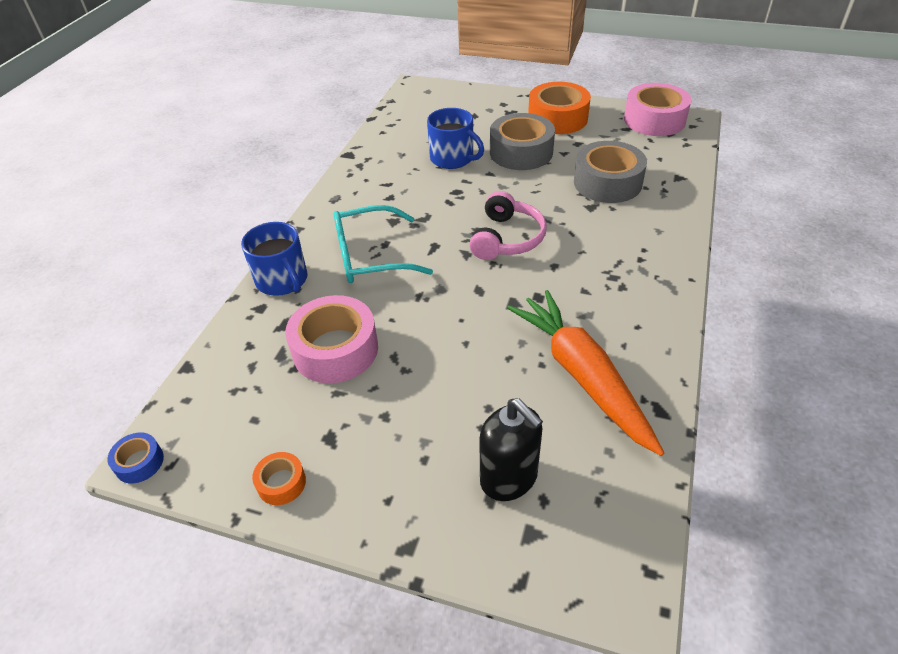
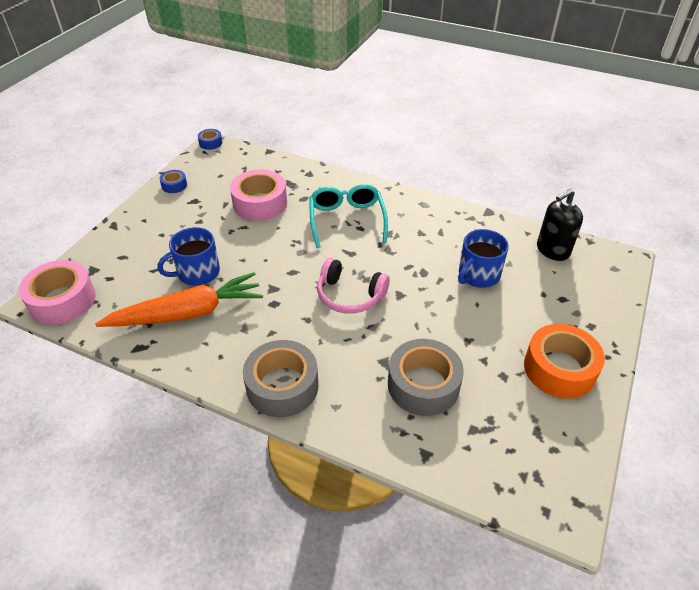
camera: 95 degrees right, 0 degrees up
(281, 483) = (174, 185): orange tape -> blue tape
(282, 280) = (332, 181): blue mug -> blue mug (197, 273)
(509, 478) = (130, 266): black soap dispenser -> black soap dispenser (552, 250)
(521, 152) = (487, 325): grey tape -> grey tape (282, 386)
(654, 120) = (559, 469): pink tape -> pink tape (62, 300)

